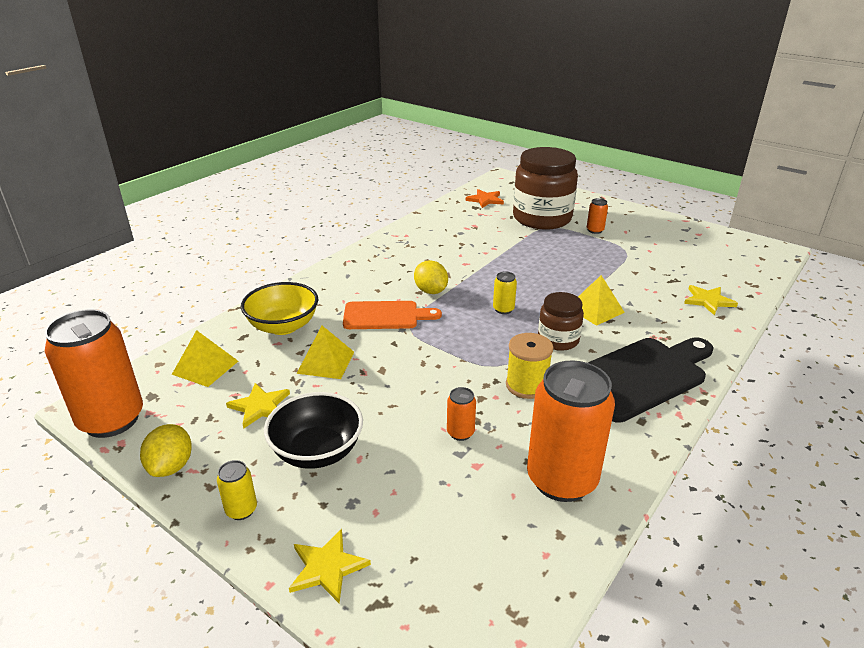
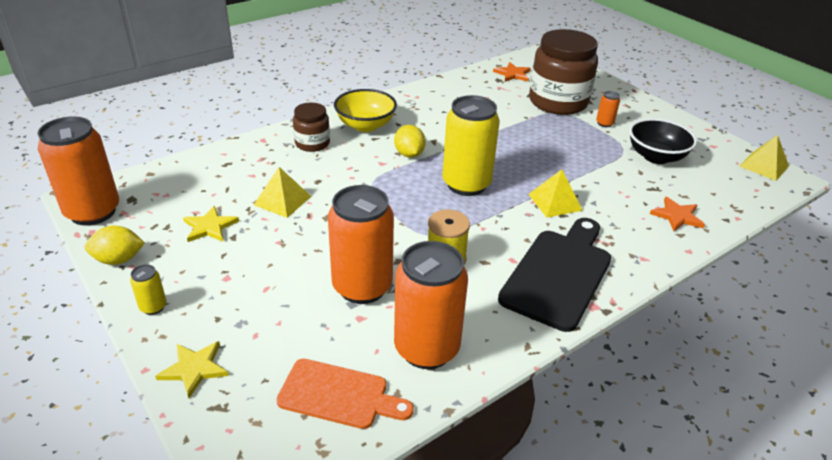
camera: 15 degrees right, 5 degrees up
(171, 466) = (119, 259): yellow lemon -> yellow lemon turned 60 degrees clockwise
(205, 367) = (184, 184): yellow pyramid -> yellow pyramid (764, 166)
(283, 326) = (264, 161): yellow bowl -> yellow bowl (365, 125)
(317, 451) = (235, 274): black bowl -> black bowl (656, 157)
(385, 316) = (356, 169): orange cutting board -> orange cutting board (339, 395)
(460, 433) = (362, 287): orange can -> orange can, size x2.36
(503, 309) = (466, 184): yellow can -> yellow can, size x2.36
(558, 340) = (501, 223): brown jar -> brown jar (312, 143)
(640, 376) = (559, 274): black cutting board -> black cutting board turned 45 degrees counterclockwise
(708, 301) = (677, 216): yellow star -> orange star

